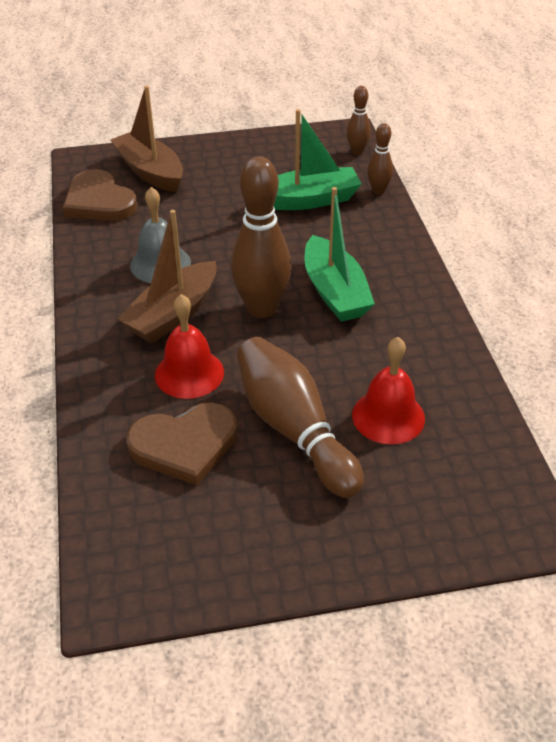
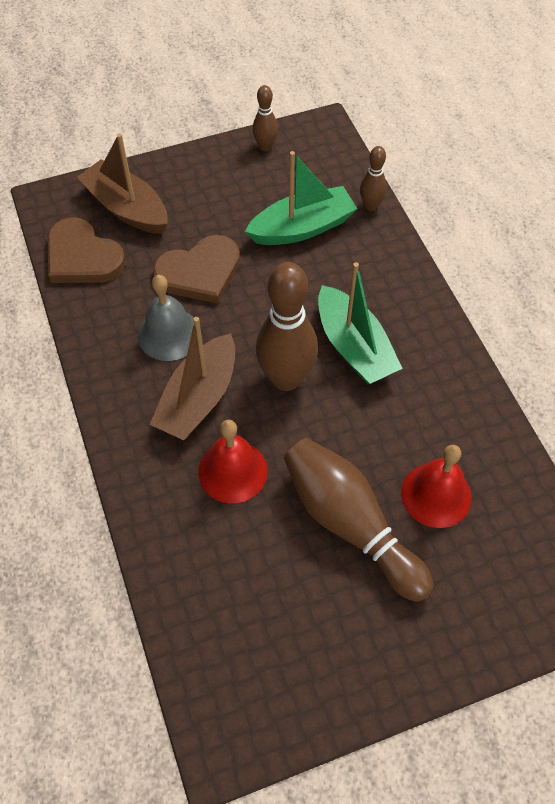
camera: 10 degrees left, 15 degrees up
(184, 445) = (249, 559): brown heart -> brown heart (200, 272)
(357, 151) = (338, 153): brown bowling pin -> brown bowling pin (265, 147)

